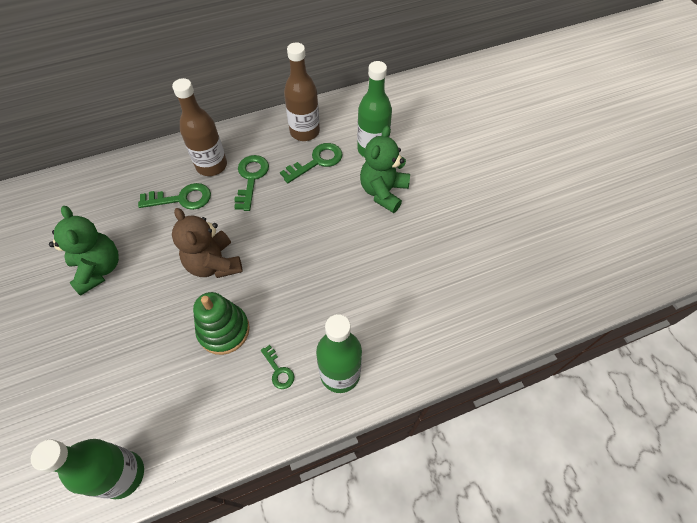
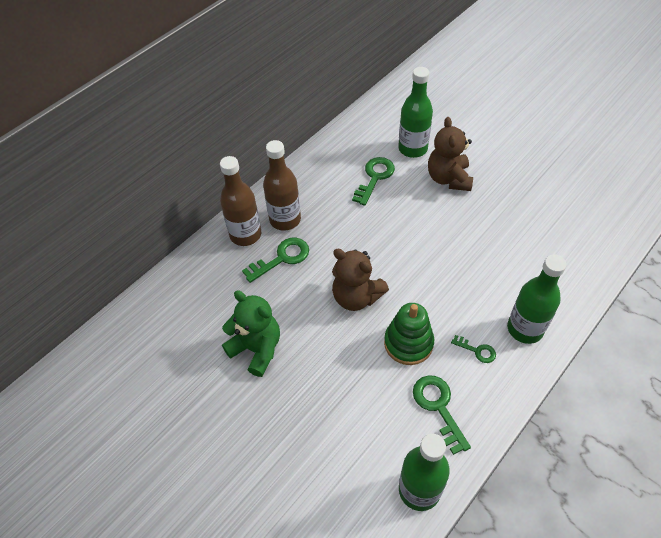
camera: 25 degrees left, 5 degrees down
(251, 178) = (329, 215): green key -> green key (438, 407)
(304, 132) = (344, 158): brown bottle -> brown bottle (245, 235)
(383, 192) = (448, 178): green teddy bear -> brown teddy bear

